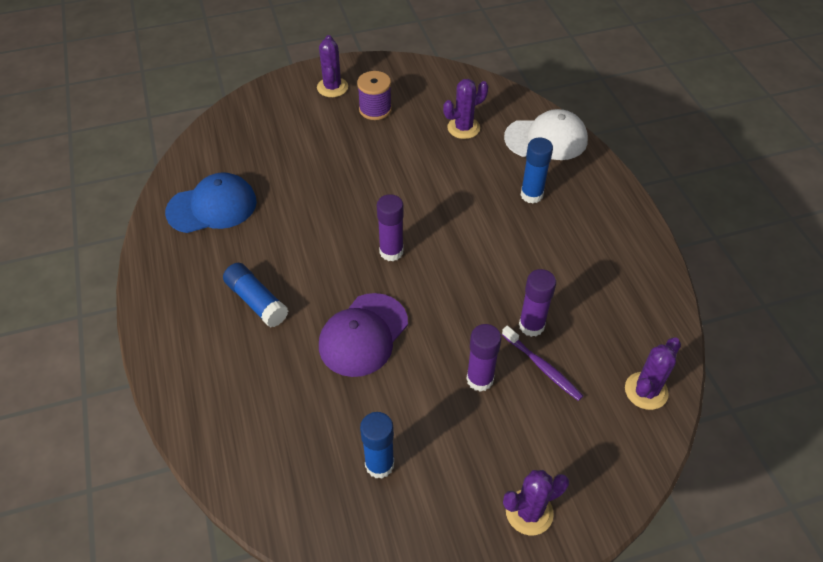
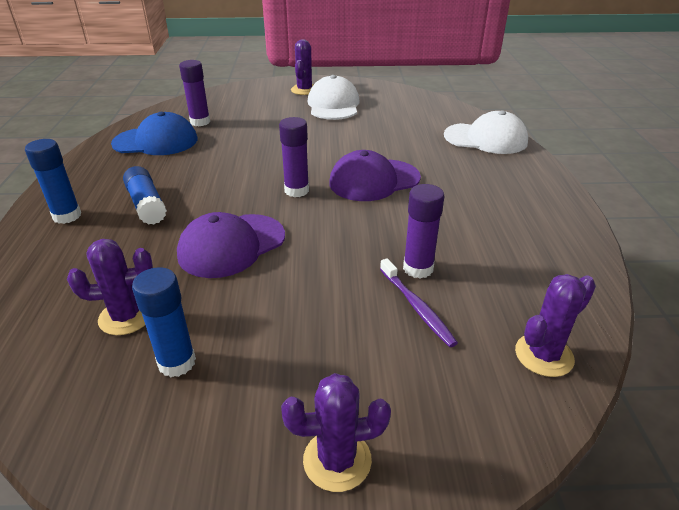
camera: 15 degrees right, 15 degrees down
(375, 109) = (333, 105): purple spool -> white cap
(458, 223) = (374, 180): none -> purple cap
(463, 128) = (408, 123): purple cactus -> purple cactus (126, 317)
(480, 379) = (337, 304): purple glue stick -> purple glue stick (200, 122)
(531, 195) = (457, 172): blue glue stick -> blue glue stick (67, 216)

